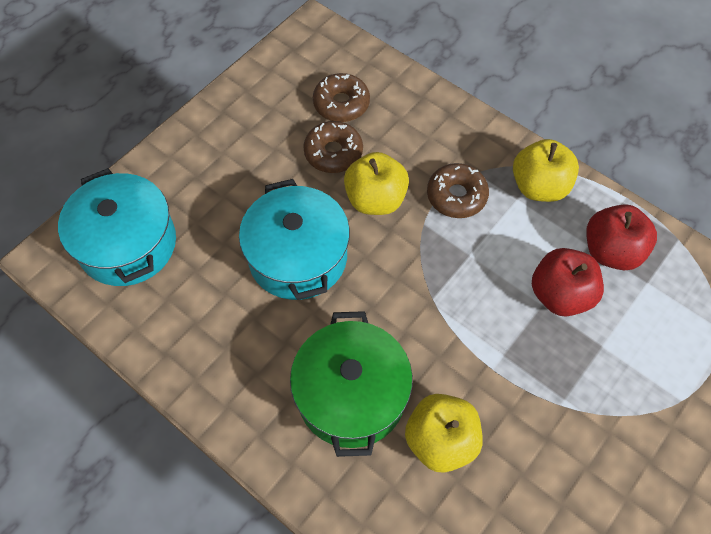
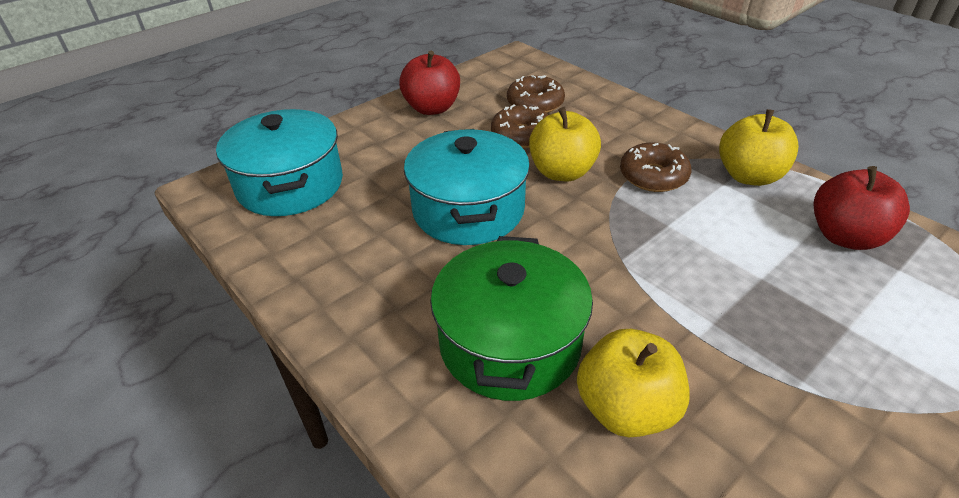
camera: 10 degrees right, 20 degrees down
(560, 295) = (784, 271): red apple -> red apple (432, 108)

